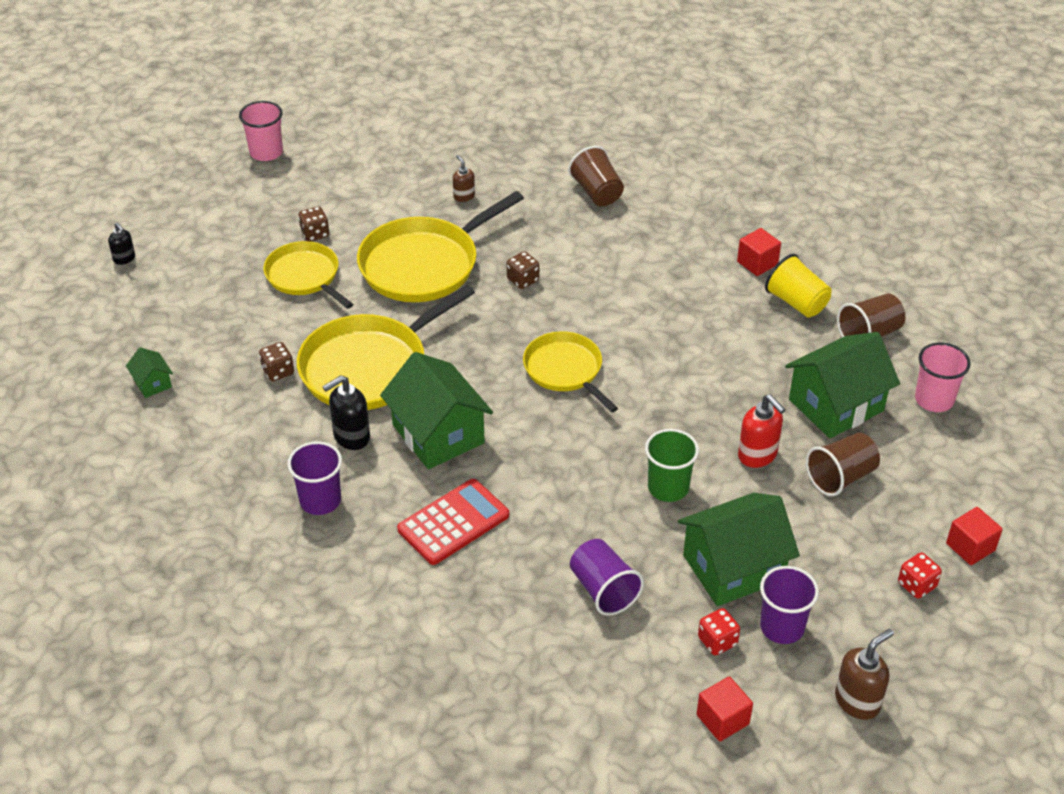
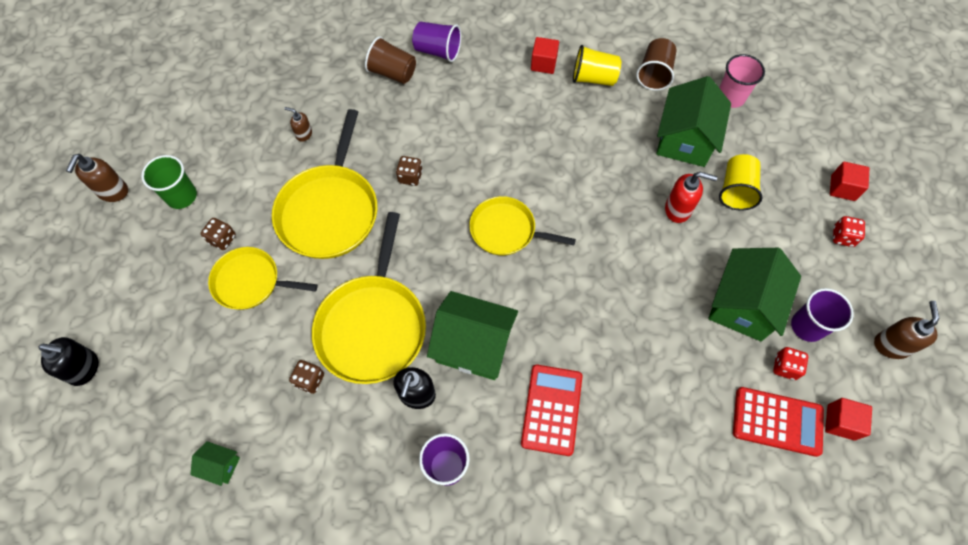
camera: 40 degrees left, 20 degrees up
(124, 259) = (84, 368): black soap dispenser -> black soap dispenser, size x1.65
(266, 152) = (113, 192): pink cup -> brown soap dispenser
(603, 590) = (689, 384): purple cup -> purple cup (438, 51)
(657, 674) = (777, 421): none -> red calculator
(668, 488) = (652, 274): green cup -> green cup (181, 196)
(840, 477) = (735, 190): brown cup -> yellow cup

